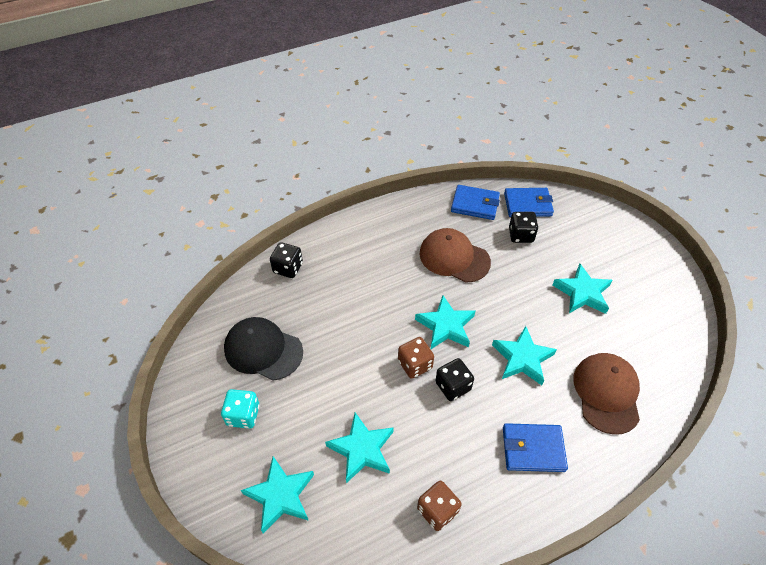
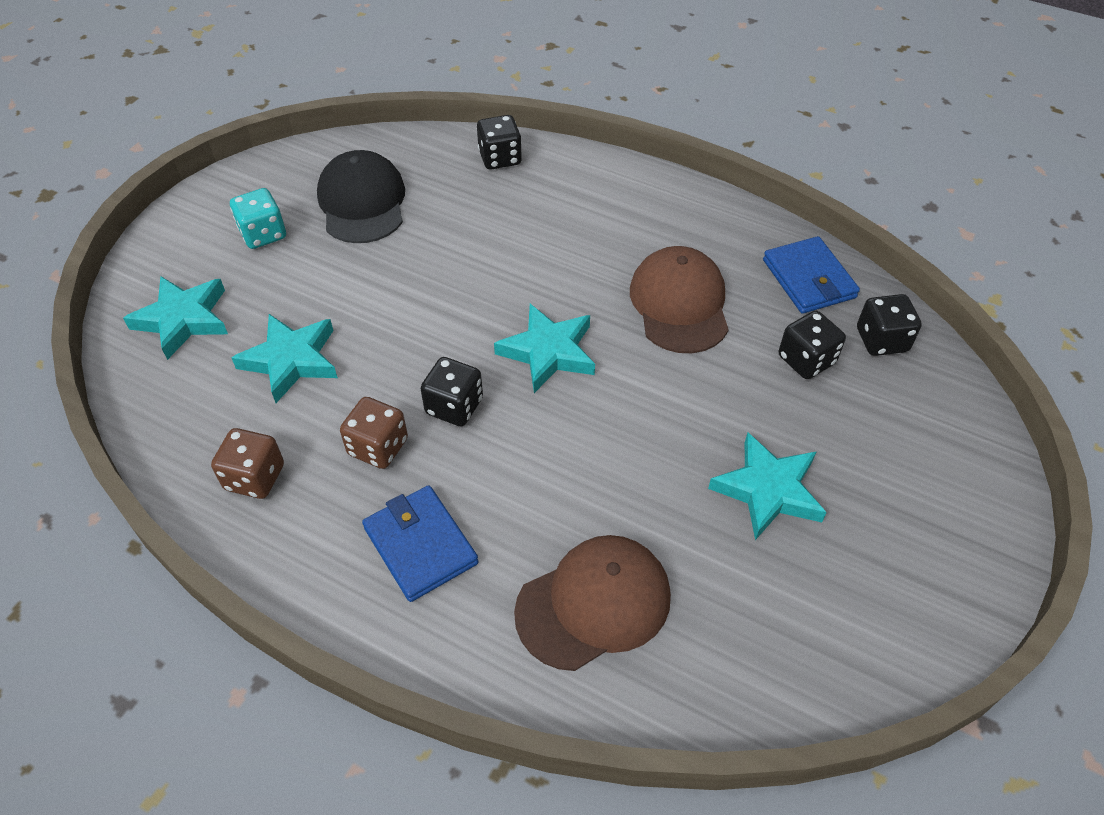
camera: 55 degrees right, 0 degrees up
(415, 364) = (456, 350): brown dice -> brown dice (378, 447)
(522, 358) = (568, 465): turquoise star -> none
(527, 204) = (881, 340): blue wallet -> black dice

